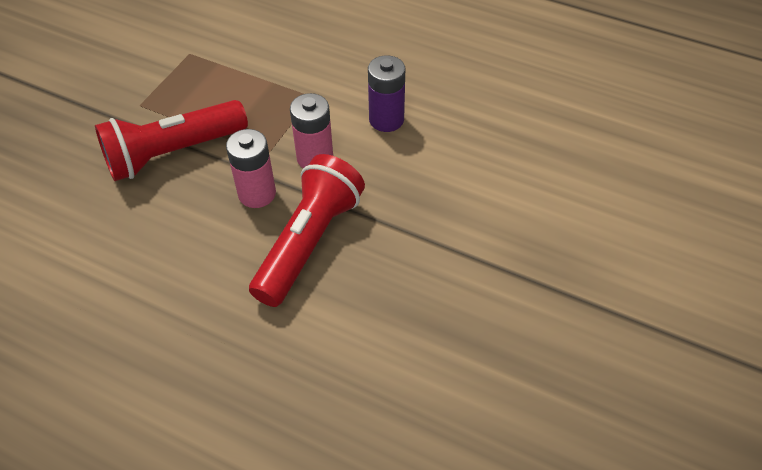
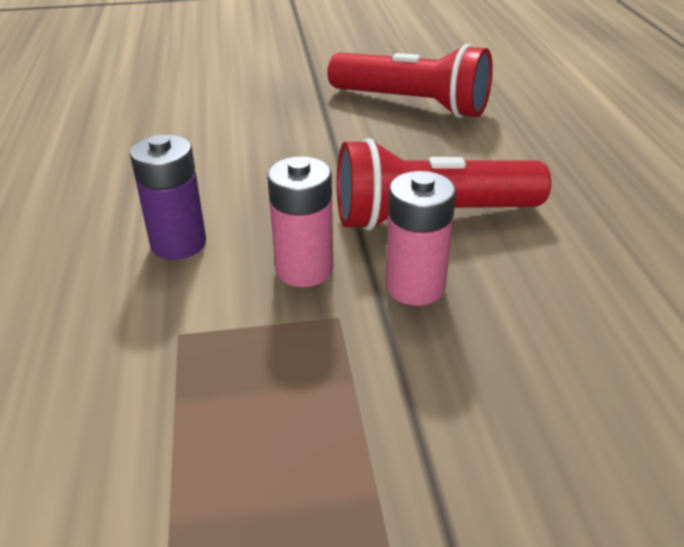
camera: 125 degrees left, 15 degrees down
(173, 153) = (448, 420): red flashlight -> red flashlight (413, 104)

